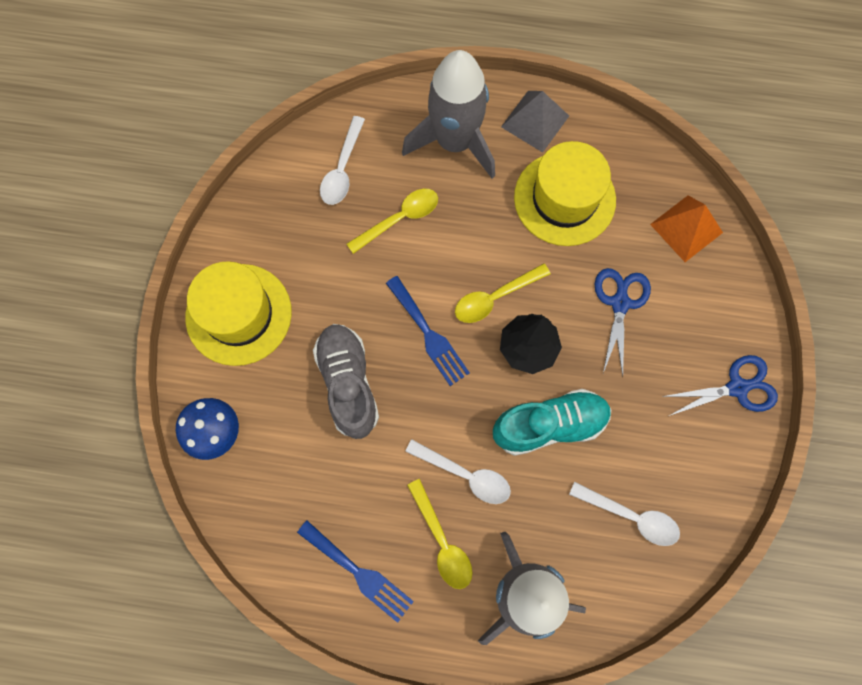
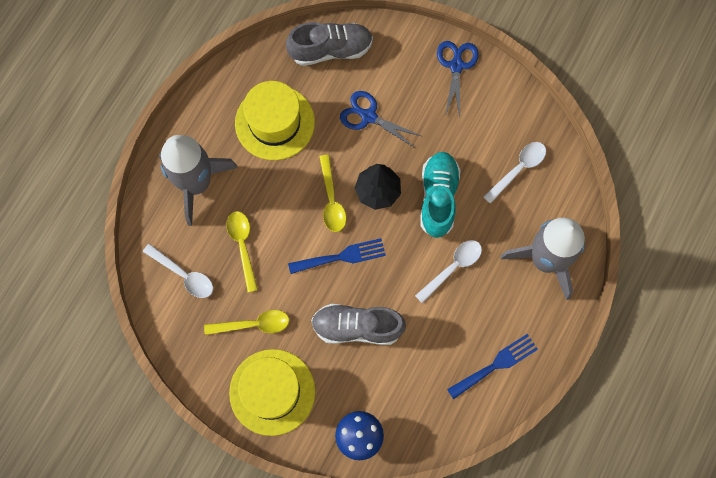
camera: 70 degrees left, 0 degrees up
(442, 541) = (493, 300): yellow spoon -> yellow spoon (253, 324)
(535, 121) = (204, 119): grey pyramid -> none
(686, 228) = (330, 50): orange pyramid -> grey shoe

